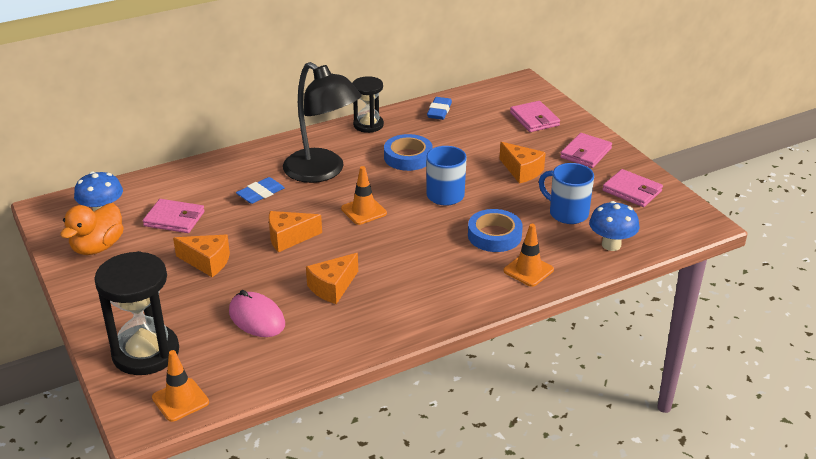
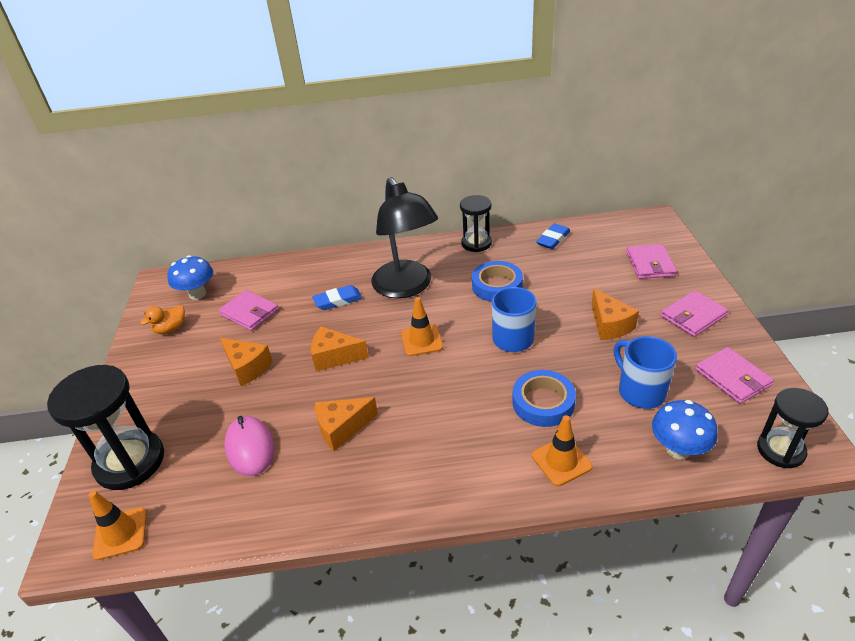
camera: 25 degrees right, 5 degrees up
(97, 247) = (171, 329): orange duck -> orange duck, size x0.61
(682, 230) = (780, 450): none -> black hourglass

